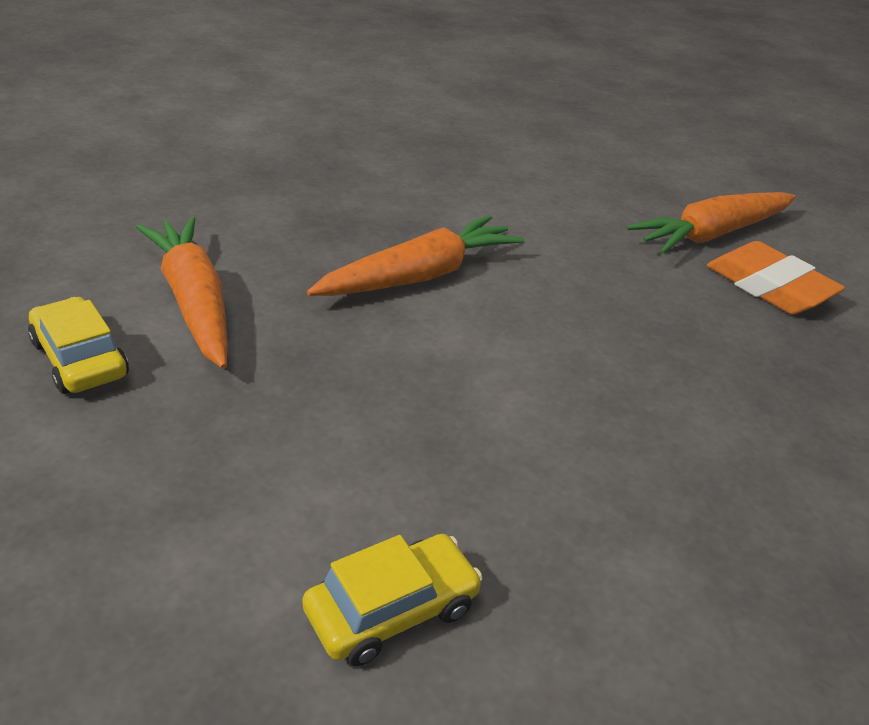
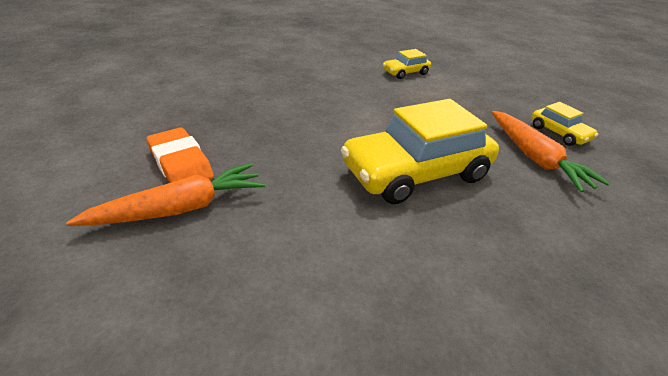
camera: 175 degrees left, 0 degrees up
(420, 276) = (416, 172): orange carrot -> yellow car

